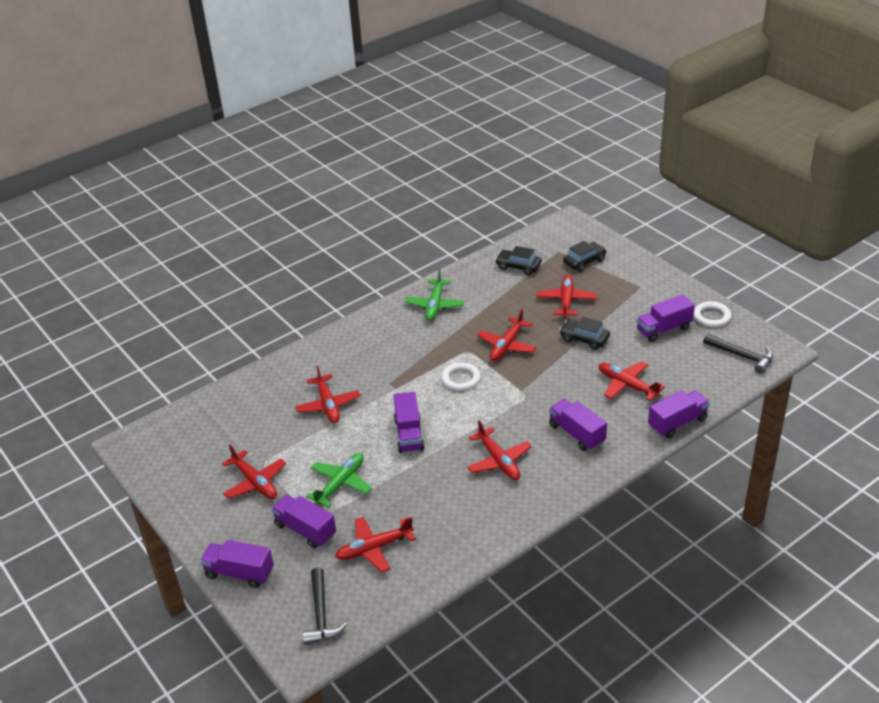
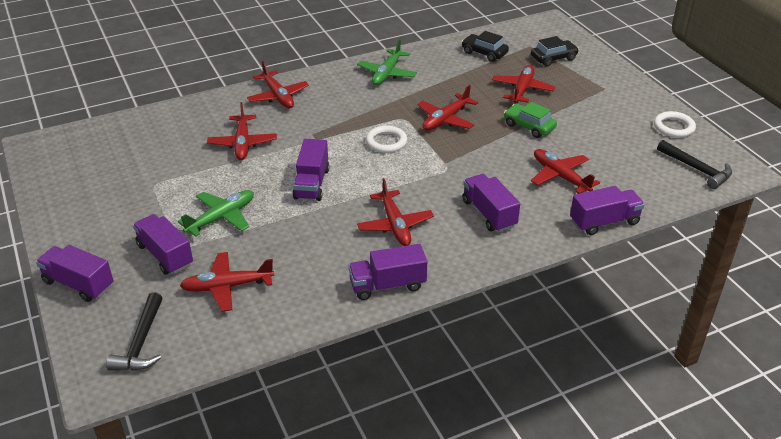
camera: 10 degrees right, 0 degrees up
(255, 482) = (137, 201): red plane -> red plane (278, 96)
(584, 339) = (529, 126): black car -> green car
(664, 329) = (617, 131): purple truck -> purple truck (387, 285)

